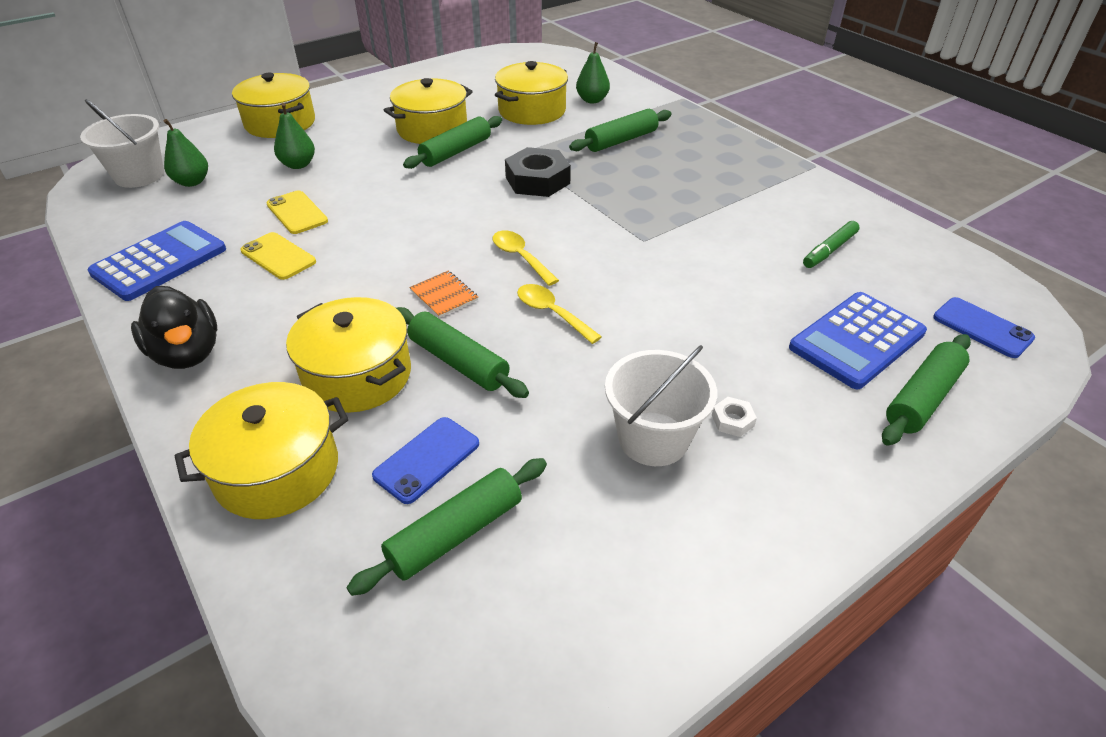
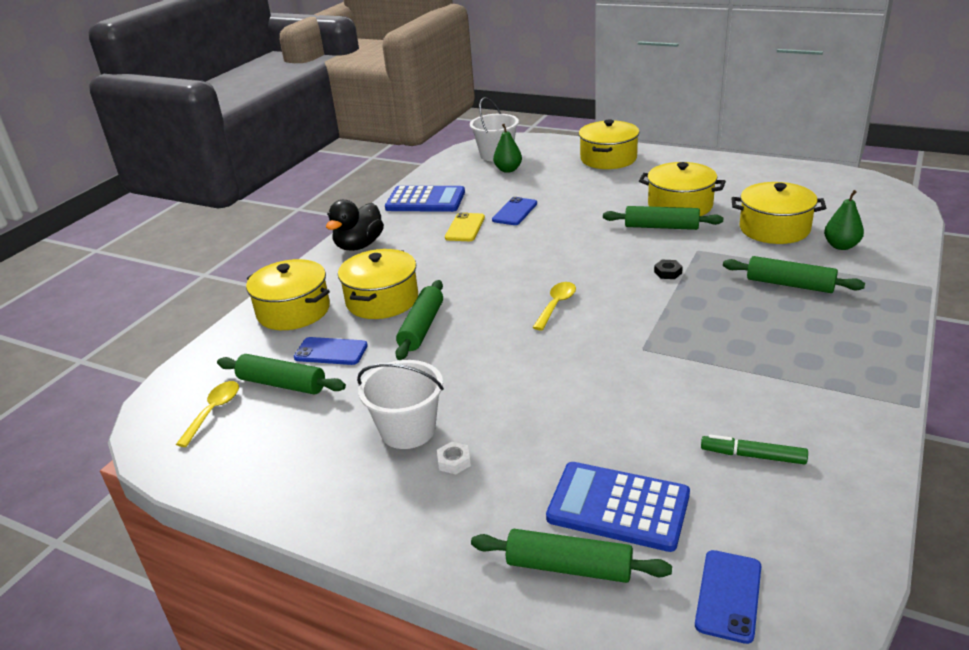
camera: 65 degrees right, 10 degrees down
(297, 213) = (515, 212): yellow phone -> blue phone
(298, 165) = (567, 187): green pear -> none
(444, 295) = (482, 295): orange notebook -> none
(537, 180) = (668, 272): black nut -> black nut, size x0.44
(552, 313) = (504, 342): yellow spoon -> yellow spoon (213, 411)

